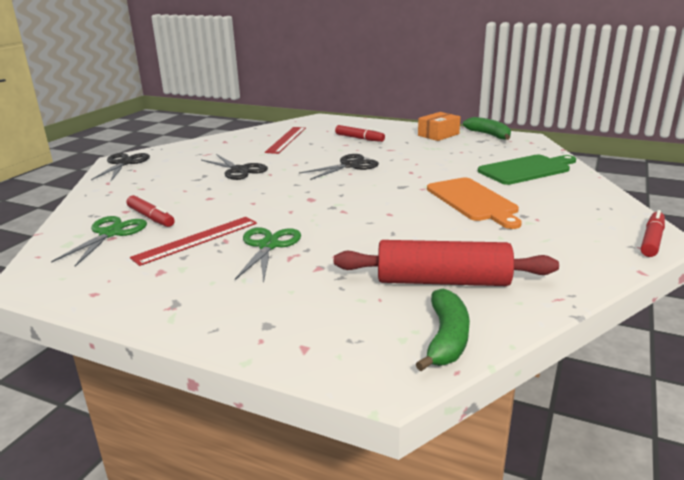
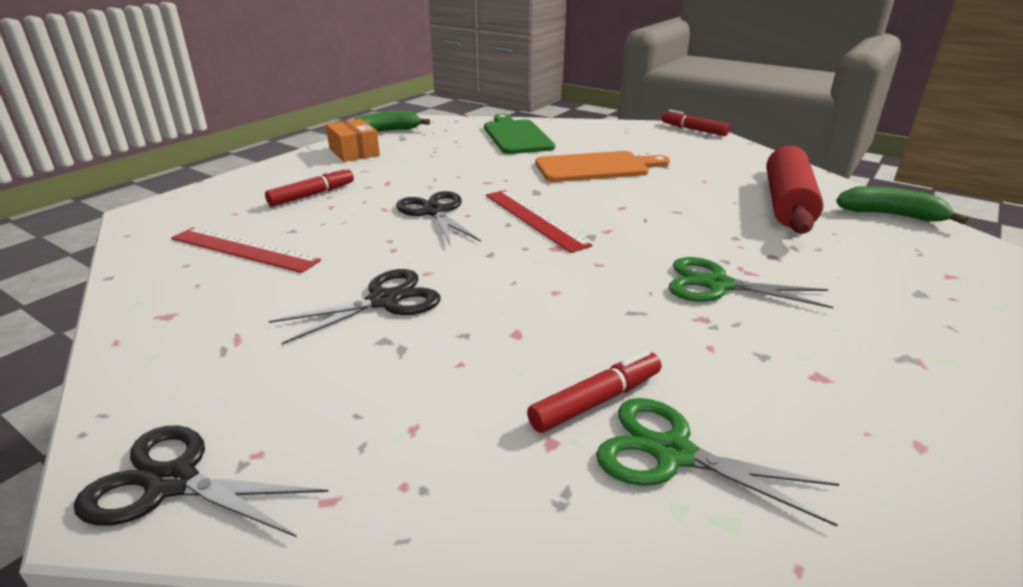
camera: 80 degrees left, 5 degrees up
(197, 240) = (701, 344): red ruler -> red ruler (535, 219)

